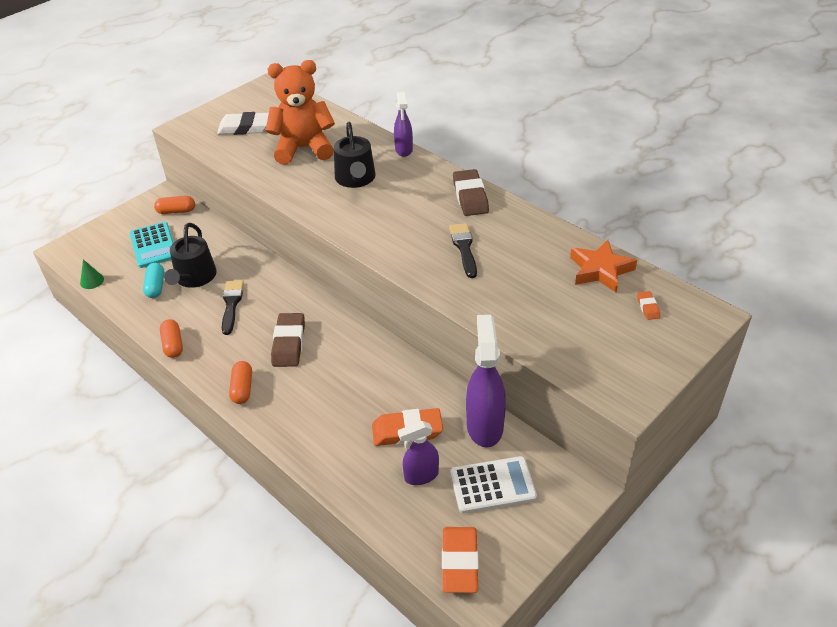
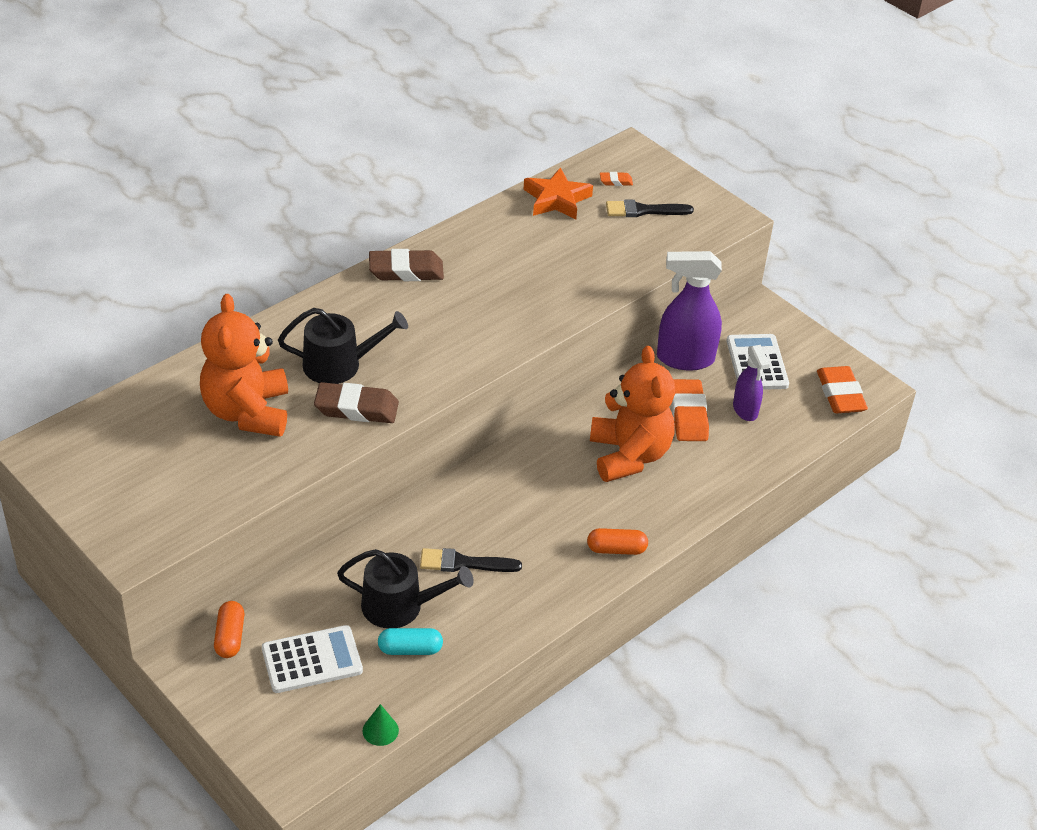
camera: 90 degrees left, 0 degrees up
(153, 245) = (312, 660): turquoise calculator -> white calculator
(173, 345) = (532, 621): orange capsule -> none
(245, 128) = (164, 476): white eraser -> none
(289, 343) = (546, 506): brown eraser -> brown eraser (356, 408)
(350, 391) = (629, 455): none -> orange teddy bear
(404, 150) = (284, 316): purple spray bottle -> none
(460, 562) = (840, 394): orange eraser -> orange eraser turned 75 degrees clockwise
(464, 248) = (502, 287): black brush -> black brush (644, 210)

